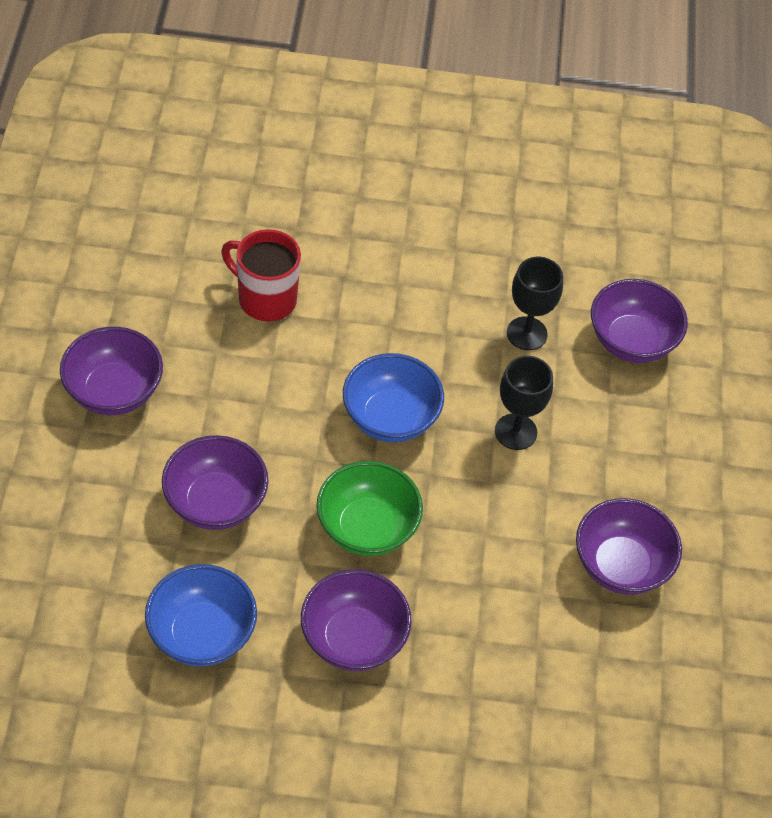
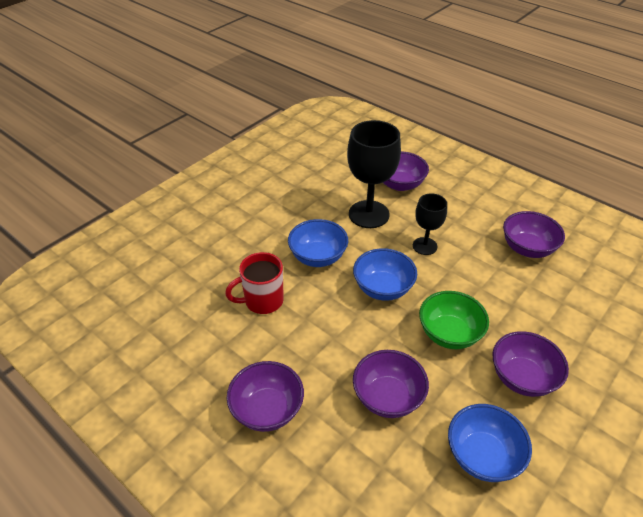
camera: 50 degrees left, 10 degrees down
(389, 317) = (318, 257): none -> blue bowl
(527, 333) = (369, 214): black goblet -> black goblet, size x1.75

